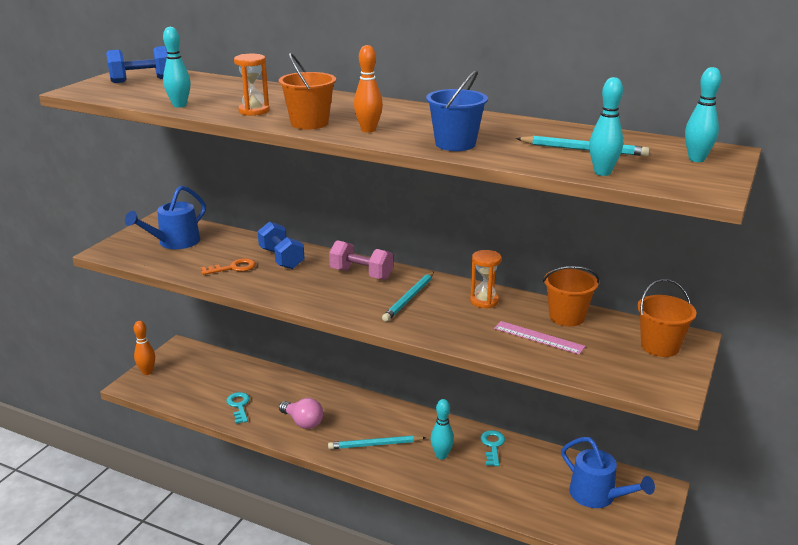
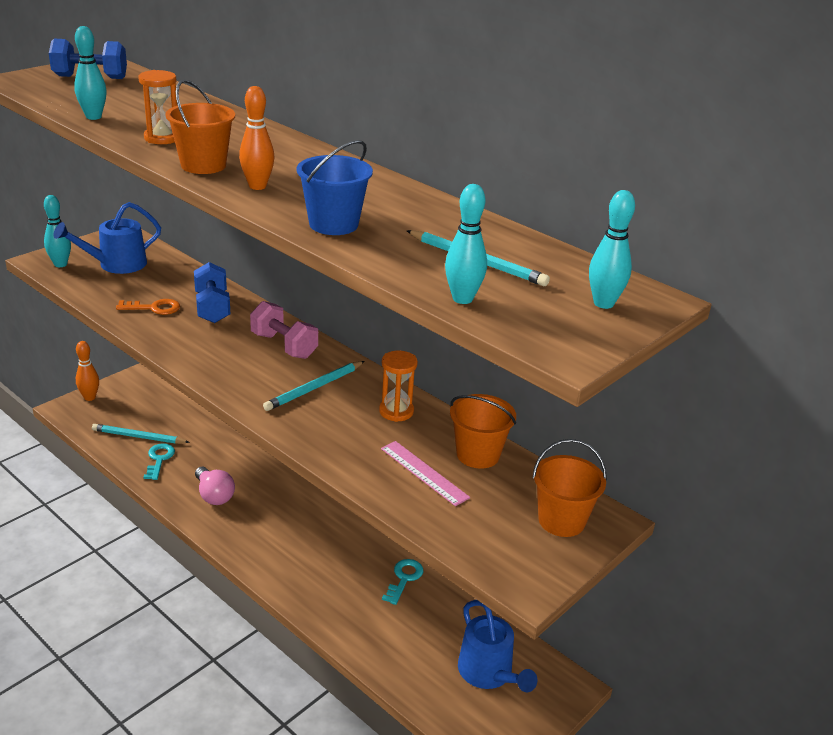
camera: 15 degrees right, 5 degrees up
(375, 445) = (275, 542): turquoise pencil -> turquoise pencil (138, 437)
(441, 455) = (339, 574): turquoise bowling pin -> turquoise bowling pin (60, 264)

